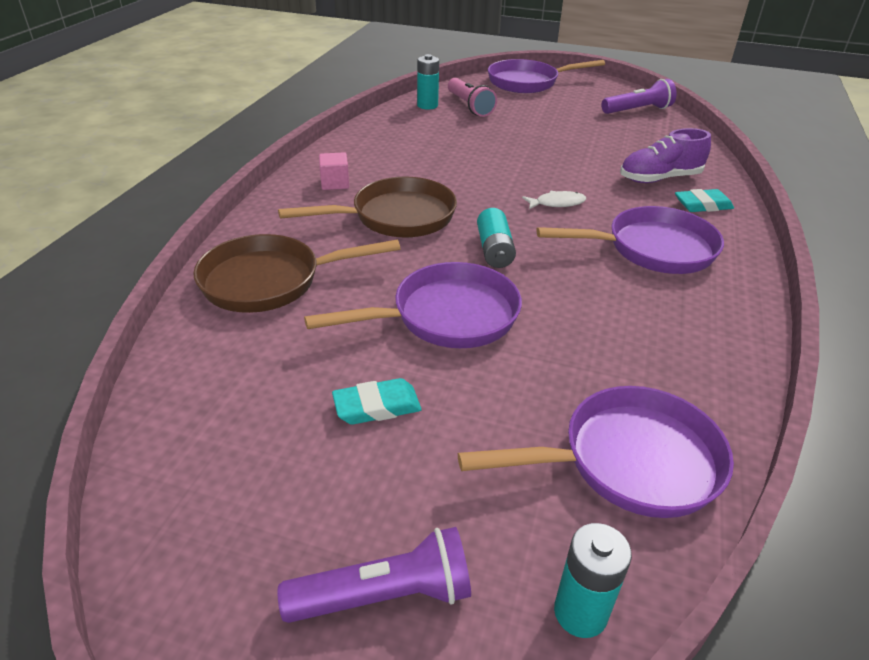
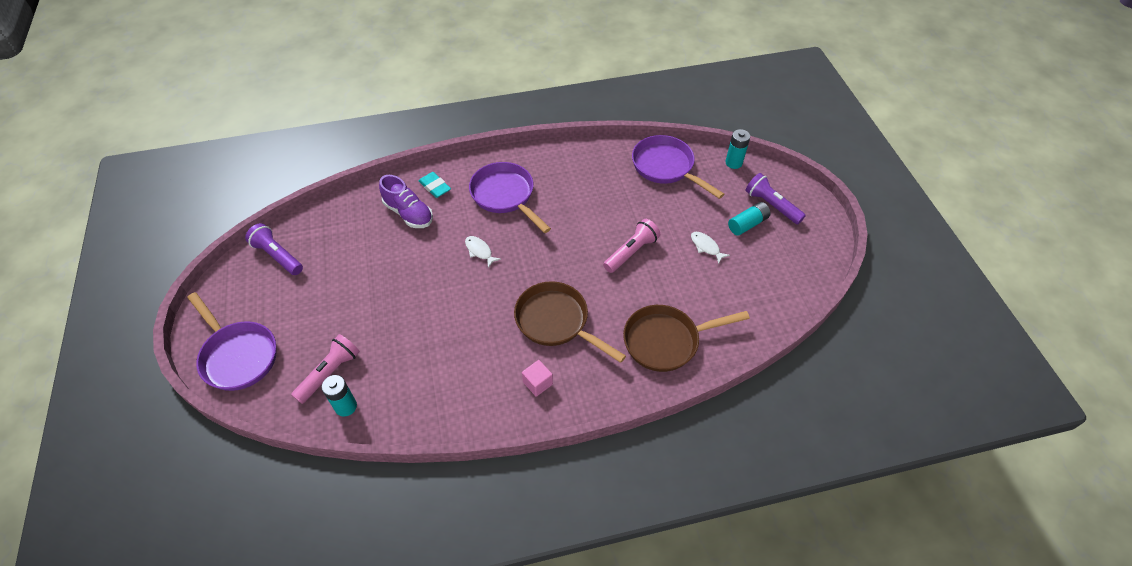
camera: 120 degrees left, 15 degrees up
(270, 281) = (666, 341): brown pan -> brown pan turned 120 degrees clockwise
(377, 406) = (706, 247): turquoise eraser -> white fish
(446, 316) = (631, 252): purple pan -> pink flashlight
(494, 250) = (557, 258): turquoise battery -> turquoise battery (747, 224)

